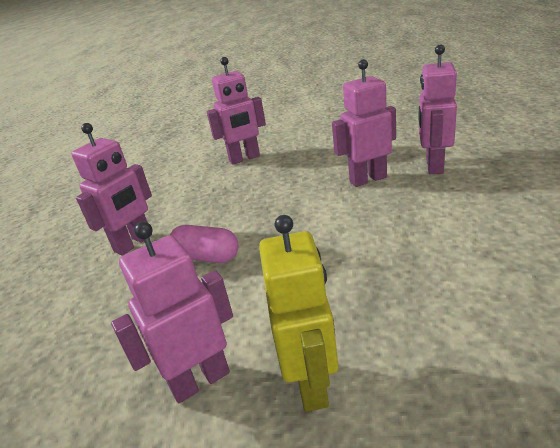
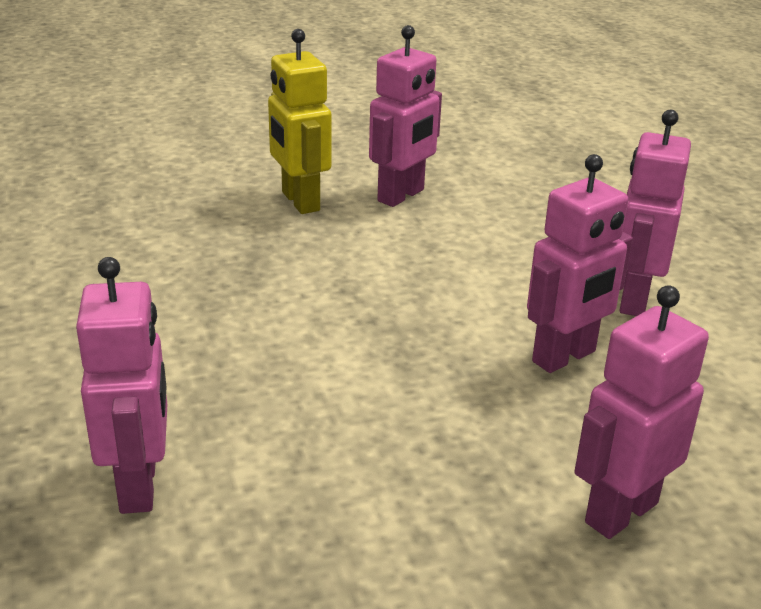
camera: 155 degrees right, 0 degrees up
(207, 257) = (493, 288): pink capsule -> none
(367, 179) = (282, 442): pink robot -> pink robot (564, 357)

